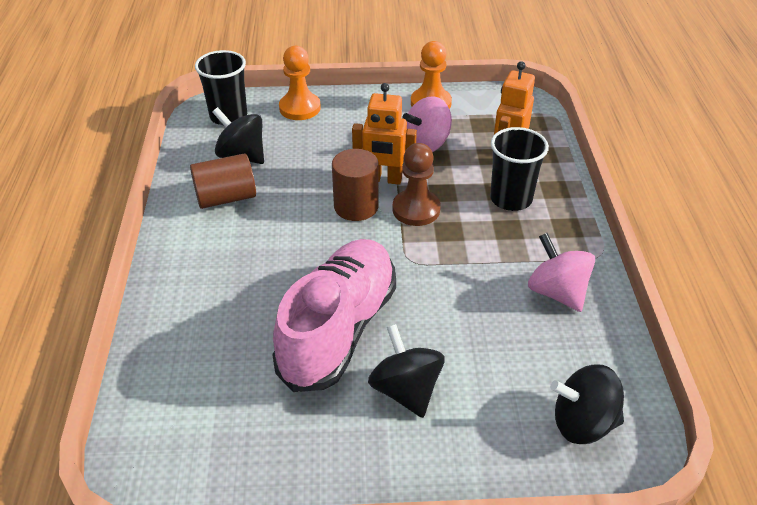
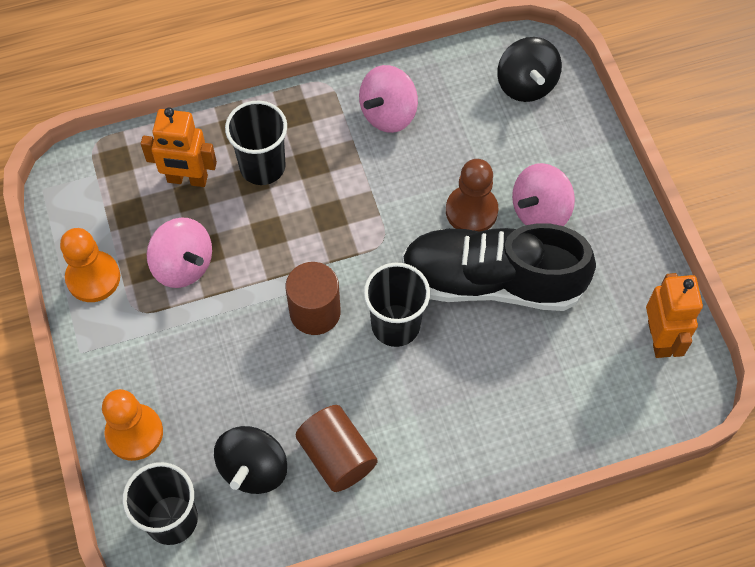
camera: 105 degrees left, 20 degrees up
(322, 252) = (395, 325): none -> black cup
(339, 329) = (492, 281): pink shoe -> black shoe
(384, 179) = (260, 295): orange robot -> orange robot (659, 338)
(406, 390) = (540, 211): black spinning top -> pink spinning top
(416, 209) = (304, 252): brown pawn -> brown pawn (471, 211)

